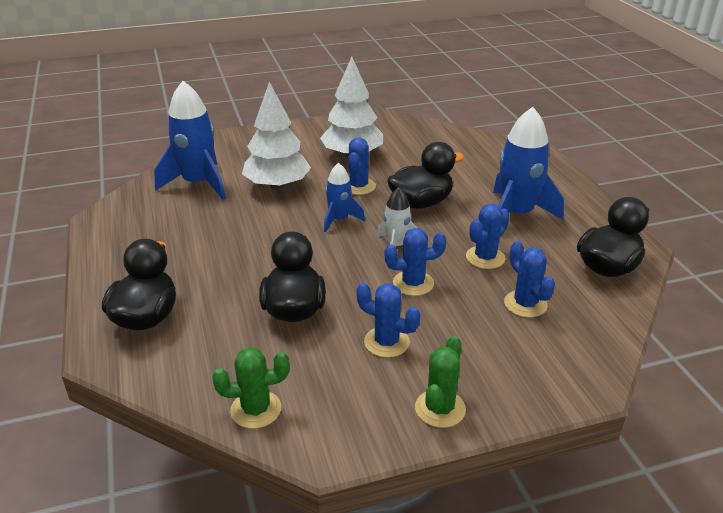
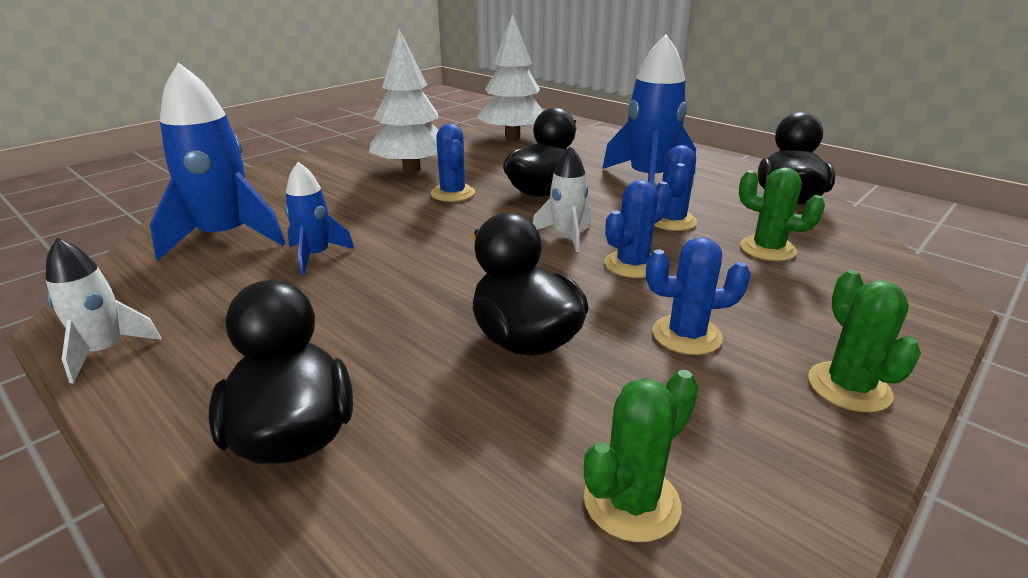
camera: 30 degrees left, 5 degrees down
(100, 243) = (106, 351): none -> white rocket
(277, 185) = (347, 214): white tree -> white tree (512, 136)
(339, 220) = (467, 228): blue rocket -> blue rocket (316, 256)
(525, 304) = (767, 249): blue cactus -> green cactus

